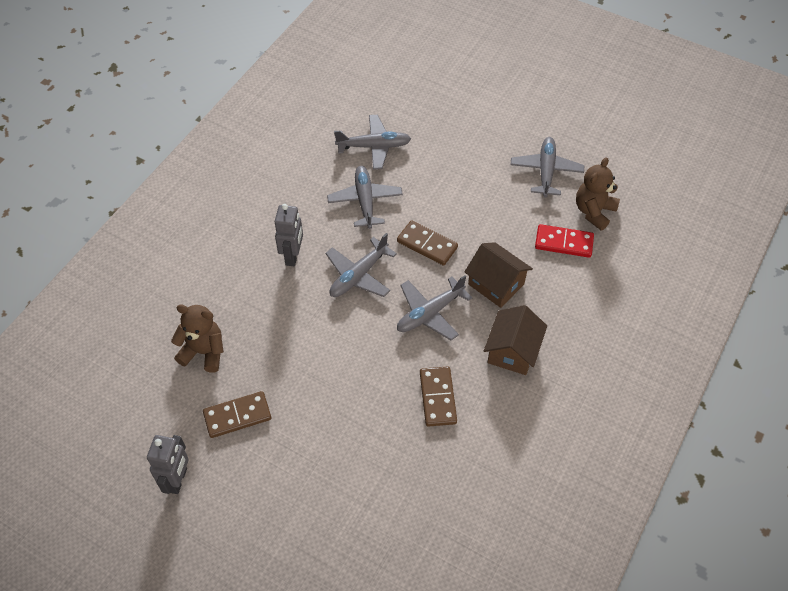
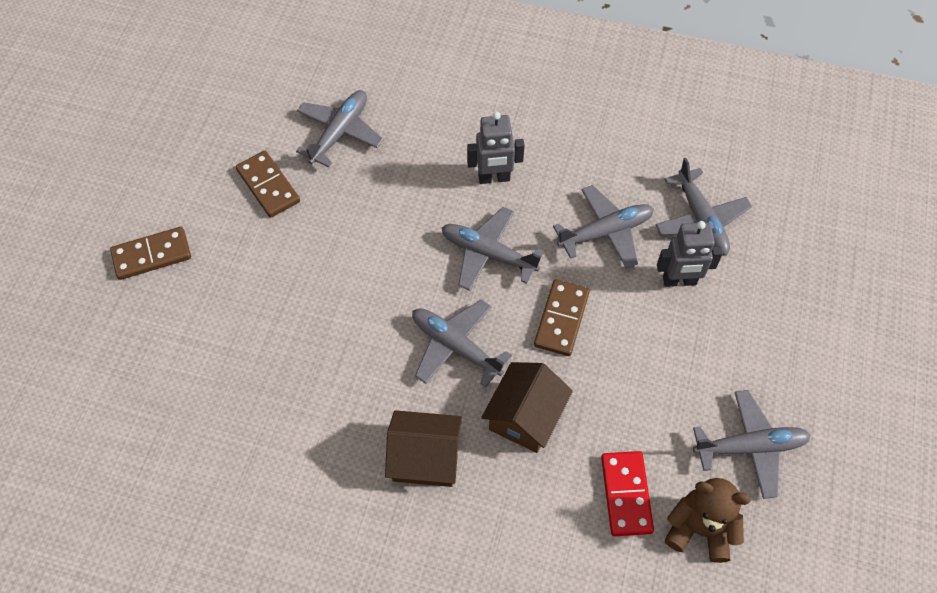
camera: 75 degrees right, 5 degrees up
(178, 480) = (184, 157): grey robot -> grey robot (679, 281)
(204, 352) = (340, 132): brown teddy bear -> grey plane
(437, 397) = (335, 382): brown domino -> brown domino (152, 255)

